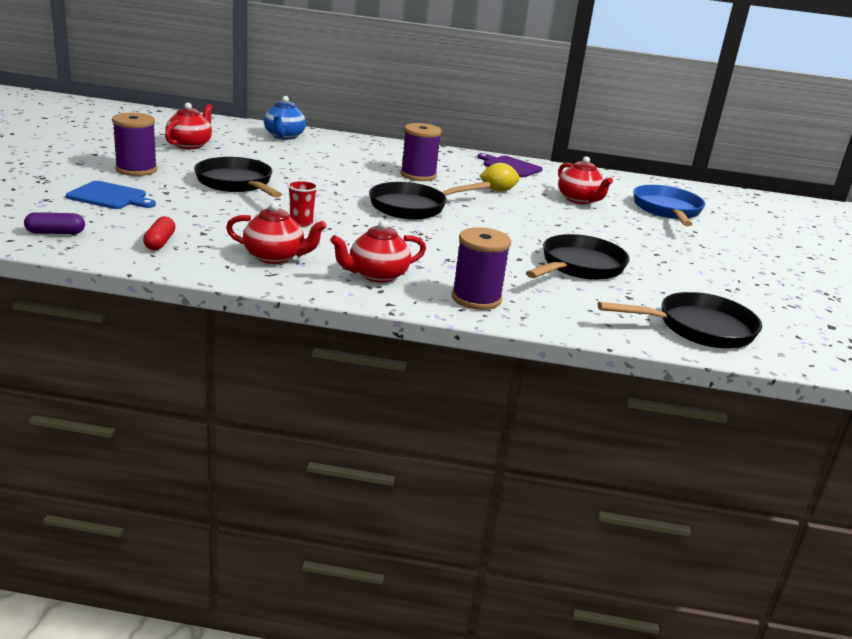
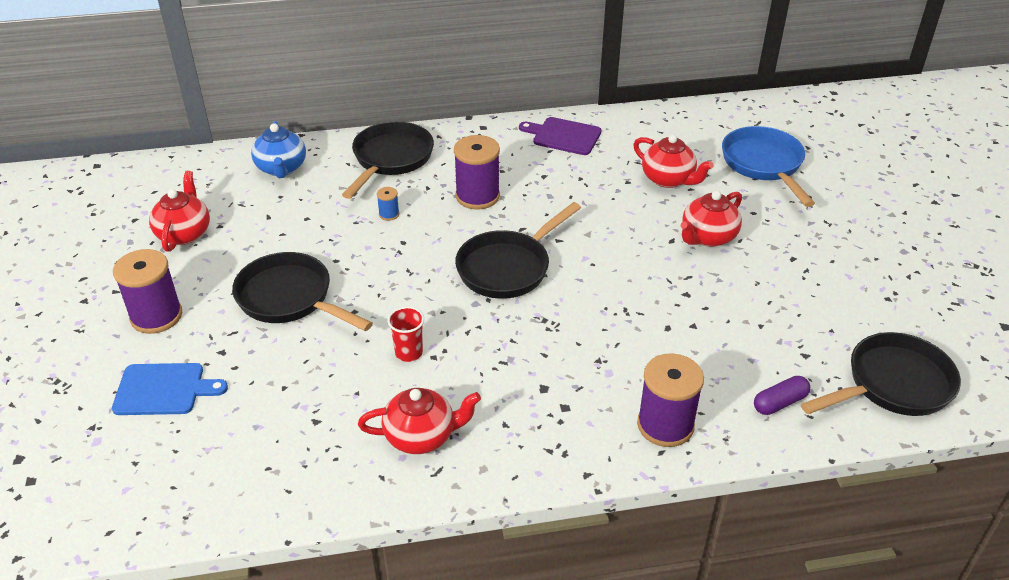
camera: 15 degrees left, 15 degrees up
(55, 233) = (151, 494): purple capsule -> purple capsule (780, 403)
(160, 242) = (281, 462): red capsule -> none
(343, 168) = (389, 214): none -> blue spool
(377, 275) = (545, 425): red teapot -> red teapot (707, 237)
(498, 190) = (577, 194): yellow lemon -> none
(579, 266) = (732, 317): black pan -> black pan (391, 159)

